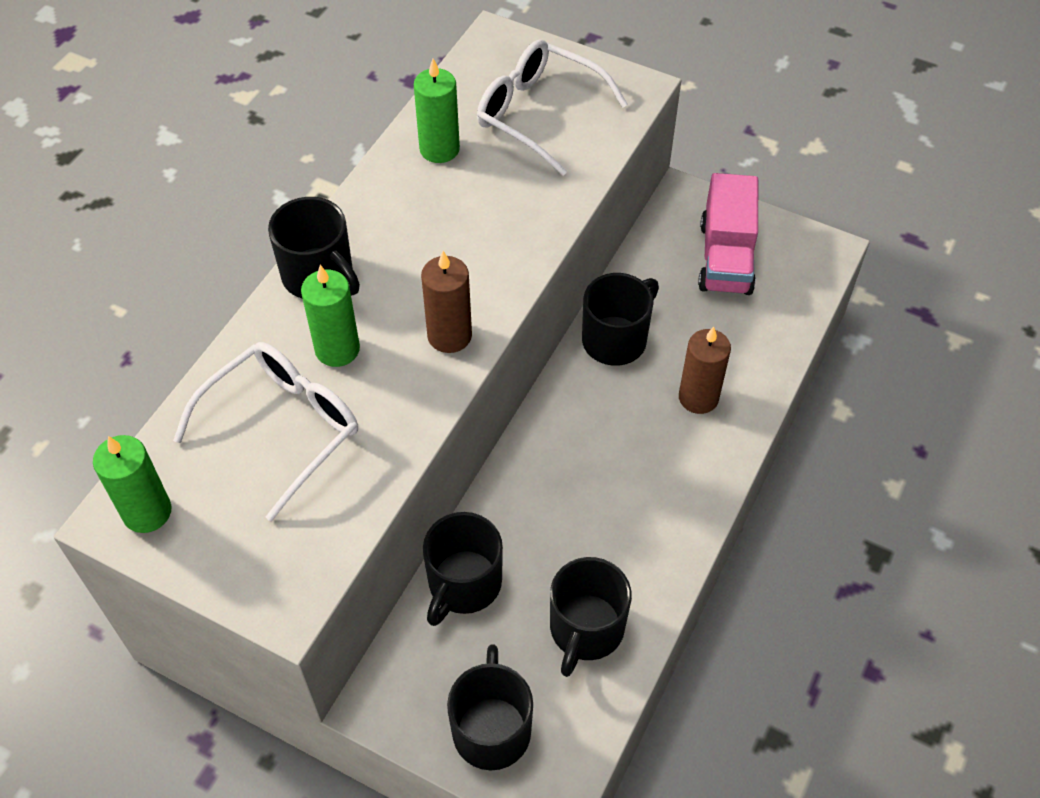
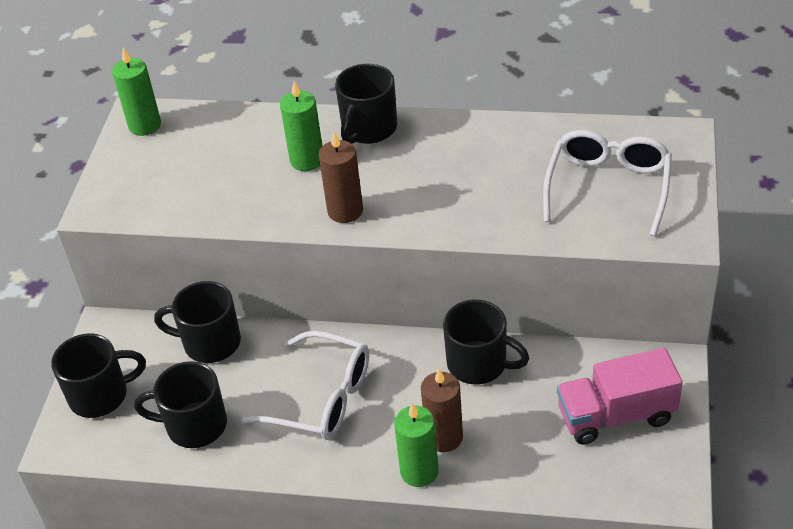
camera: 75 degrees right, 10 degrees down
(283, 427) = (230, 159): white glasses -> white glasses (322, 398)
(439, 149) = (531, 145): green candle -> green candle (419, 471)

